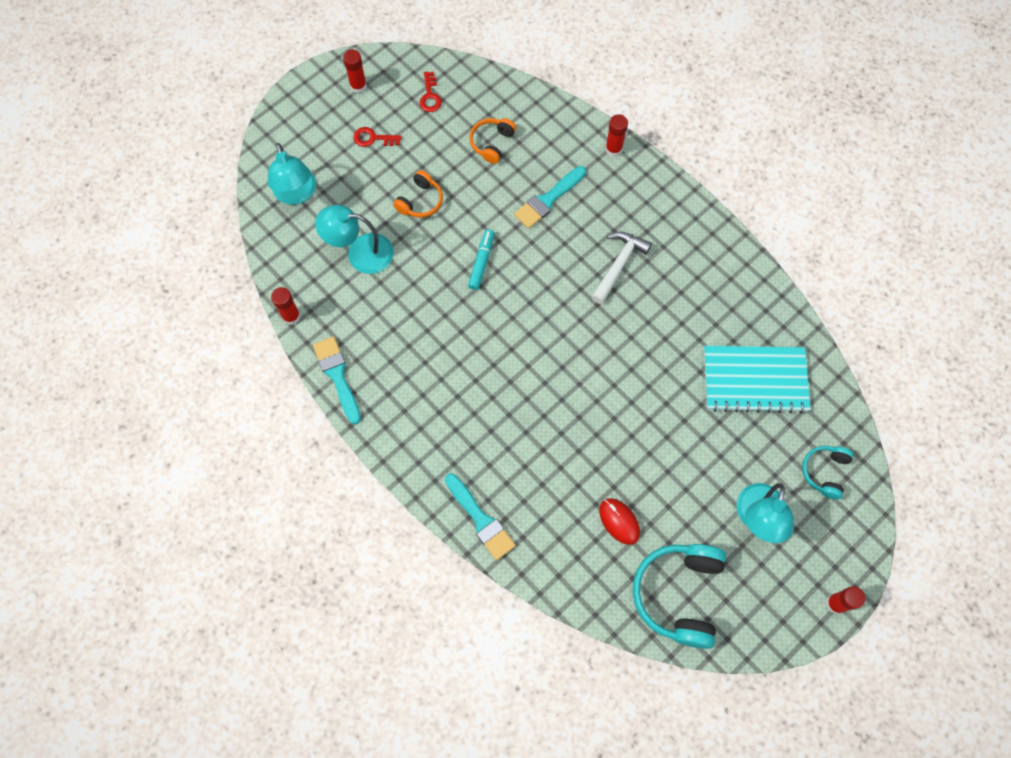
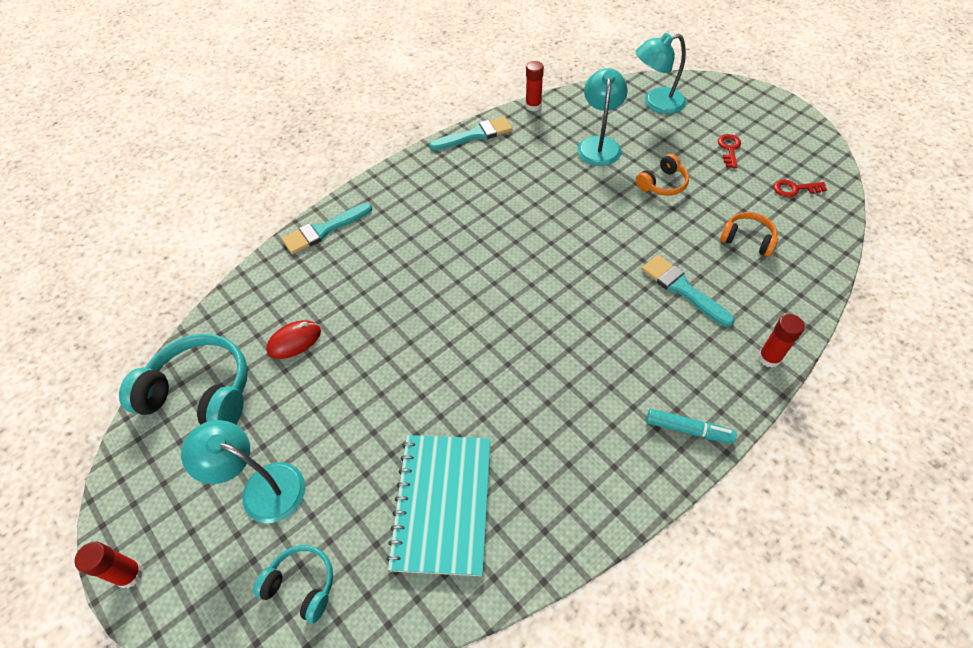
camera: 95 degrees right, 15 degrees down
(358, 86) = (789, 137): red glue stick -> none
(420, 201) = (662, 184): orange headphones -> orange headphones turned 75 degrees counterclockwise
(481, 262) = (596, 231): turquoise marker -> turquoise marker (688, 430)
(618, 265) = (602, 355): white hammer -> none

